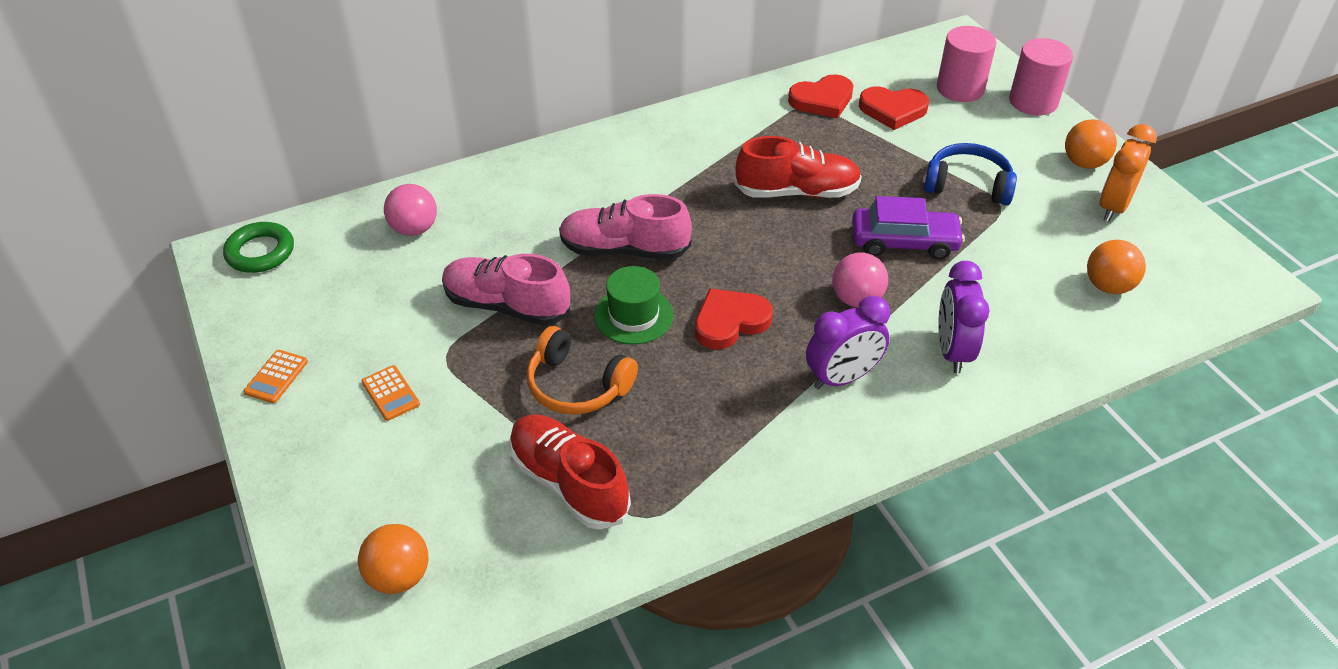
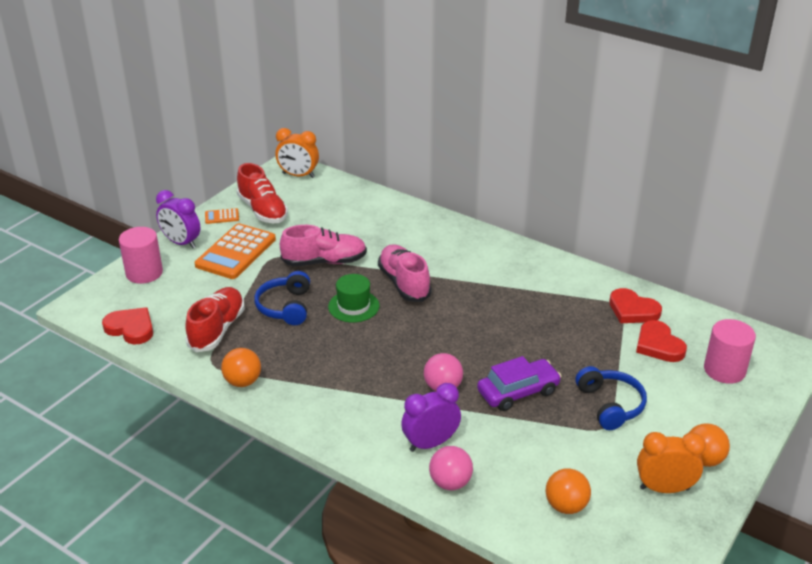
camera: 60 degrees right, 10 degrees down
(260, 252) = (298, 175): green ring -> orange clock
(390, 393) = (236, 252): orange calculator -> orange calculator, size x2.27
(399, 576) = (129, 301): orange ball -> orange ball (243, 382)
(414, 229) = (355, 210): pink ball -> pink ball (450, 483)
(507, 306) = (324, 262): pink shoe -> pink shoe turned 90 degrees clockwise
(577, 385) = (285, 307): orange headphones -> blue headphones
(730, 321) = (378, 343): red heart -> red heart (131, 328)
(797, 192) = (522, 330): red shoe -> red shoe (263, 210)
(842, 378) = (368, 402): purple clock -> purple clock (181, 243)
(904, 242) = (518, 392): purple car -> purple car turned 90 degrees counterclockwise
(1033, 101) = (753, 412): pink cylinder -> pink cylinder (144, 273)

